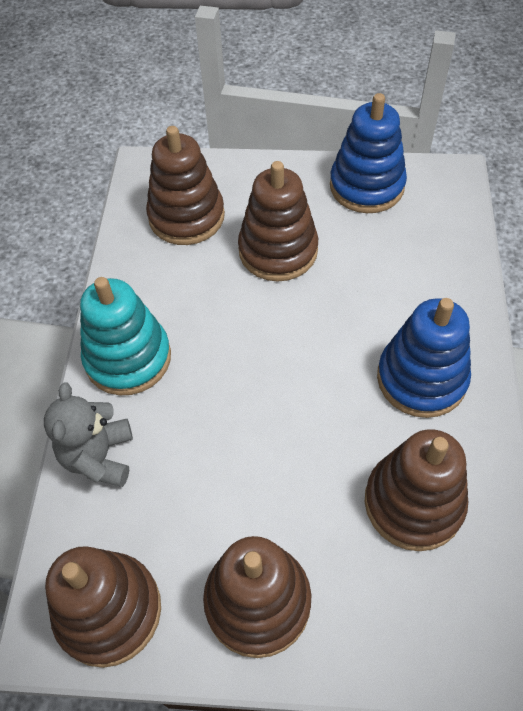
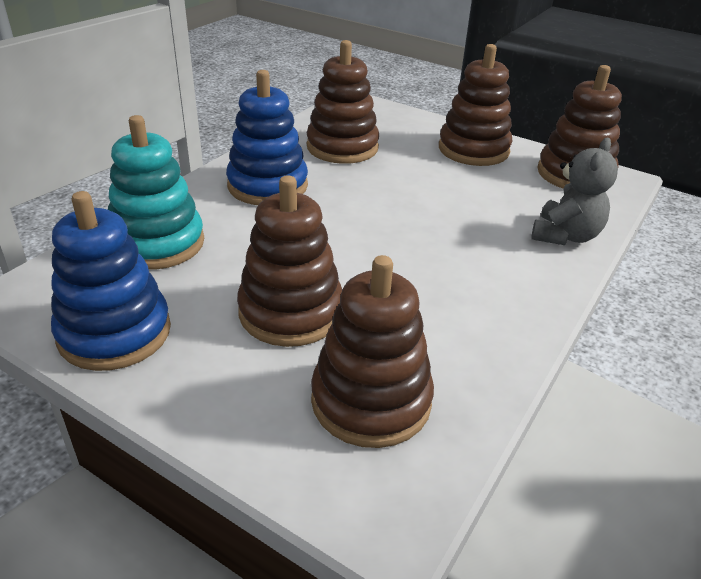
camera: 155 degrees left, 20 degrees down
(128, 358) = (516, 286): turquoise stacking toy -> turquoise stacking toy (157, 243)

